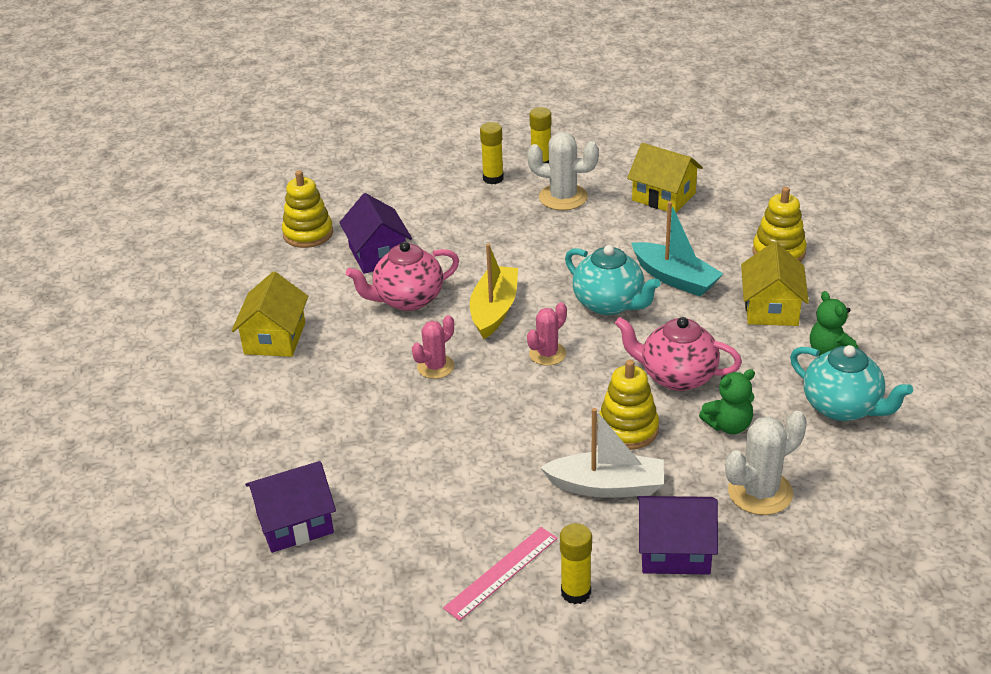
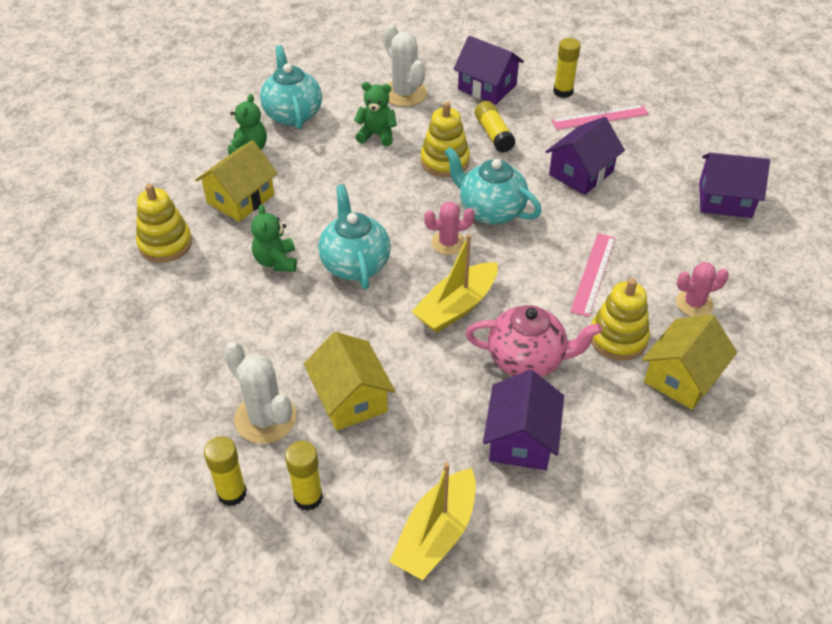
camera: 150 degrees left, 10 degrees up
(308, 233) = (583, 522): yellow stacking toy -> yellow stacking toy (618, 338)
(394, 385) = (593, 274): none -> pink ruler
(398, 195) = (436, 534): none -> yellow boat
(435, 367) = (548, 274): pink cactus -> pink cactus (694, 303)
(473, 483) = (581, 173): none -> purple house
(535, 399) = (490, 210): none -> turquoise teapot
(606, 486) = (493, 134): white boat -> yellow glue stick
(663, 196) = (173, 361): yellow house -> yellow house (350, 398)
(675, 278) = (276, 261): turquoise boat -> green teddy bear
(676, 376) = (372, 181): pink teapot -> none
(760, 492) = (404, 93): white cactus -> white cactus turned 60 degrees clockwise

